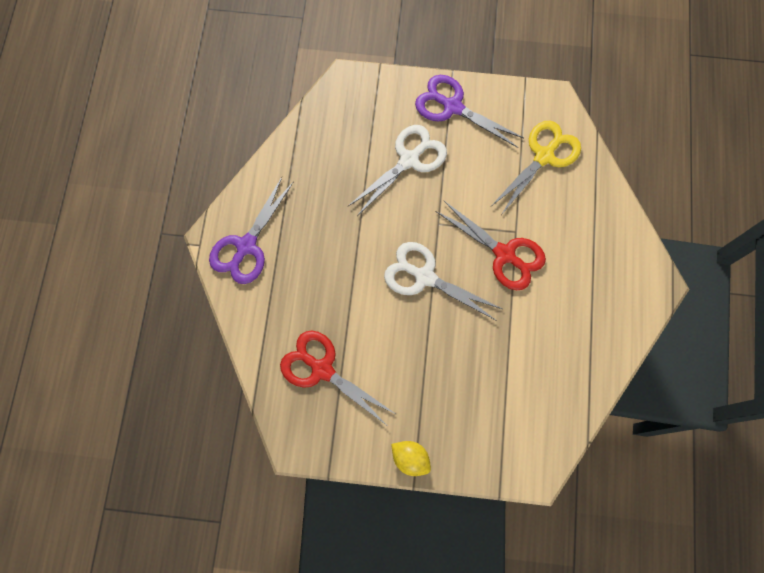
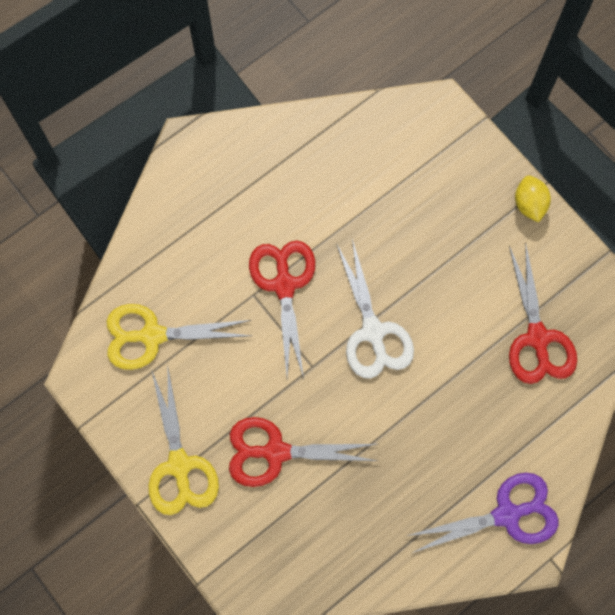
camera: 135 degrees left, 0 degrees up
(409, 160) = (275, 452): white scissors -> red scissors
(452, 106) = (179, 465): purple scissors -> yellow scissors

